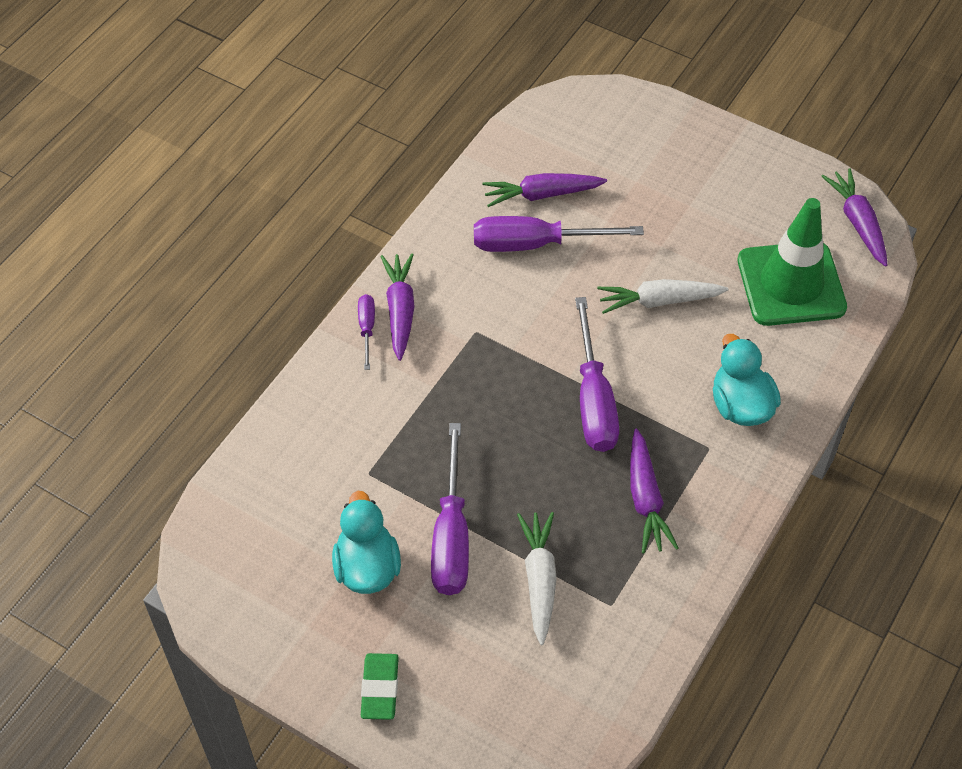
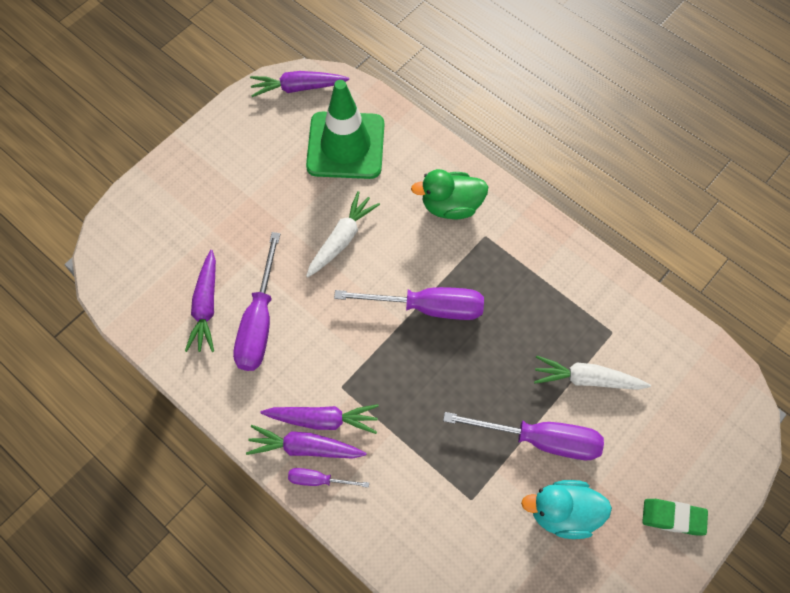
camera: 80 degrees left, 10 degrees up
(645, 498) = (524, 289): purple carrot -> purple carrot (322, 420)
(659, 301) = (341, 239): white carrot -> white carrot turned 150 degrees counterclockwise
(740, 405) = (451, 206): turquoise duck -> green duck

